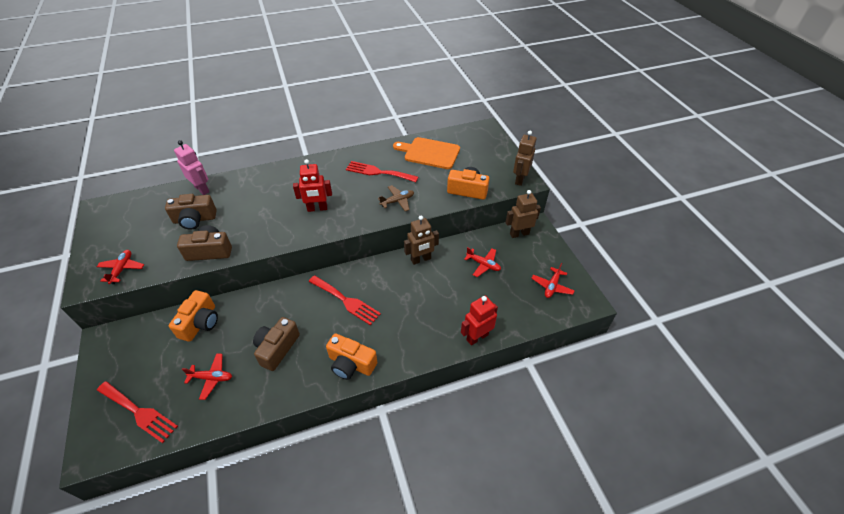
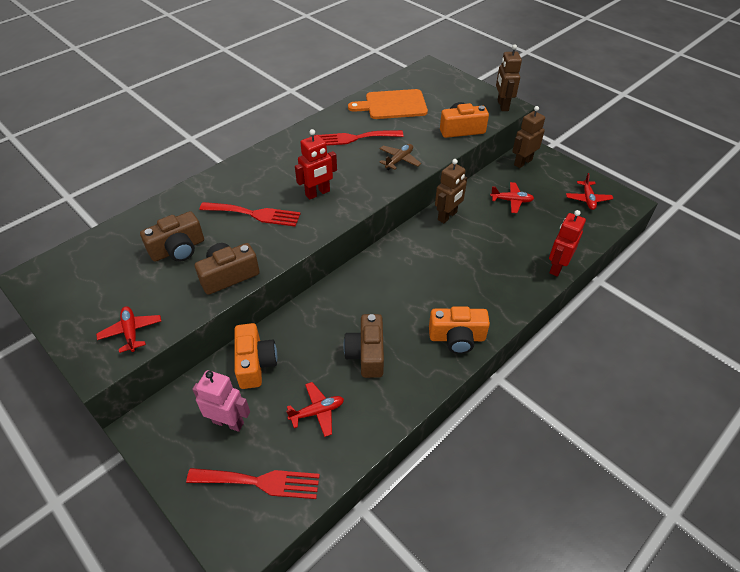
camera: 25 degrees left, 0 degrees up
(202, 189) = (157, 215): pink robot -> pink robot (228, 422)
(346, 301) = (403, 281): red fork -> red fork (254, 214)

